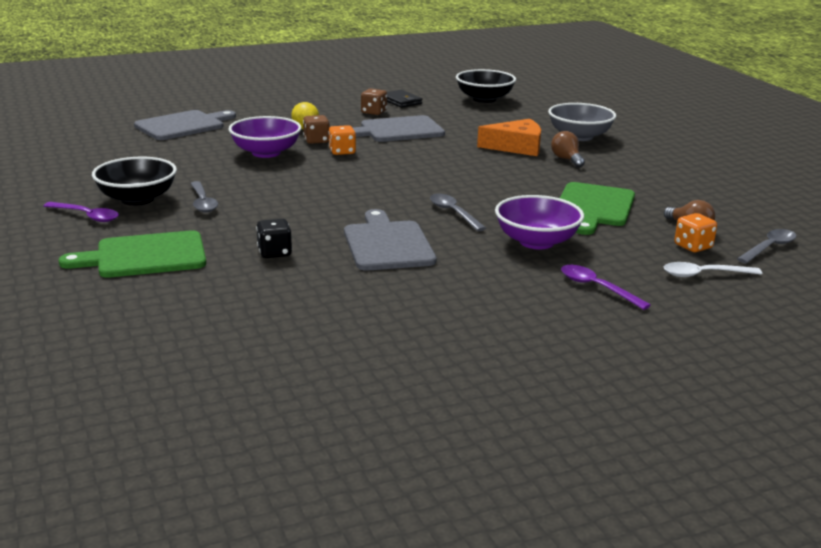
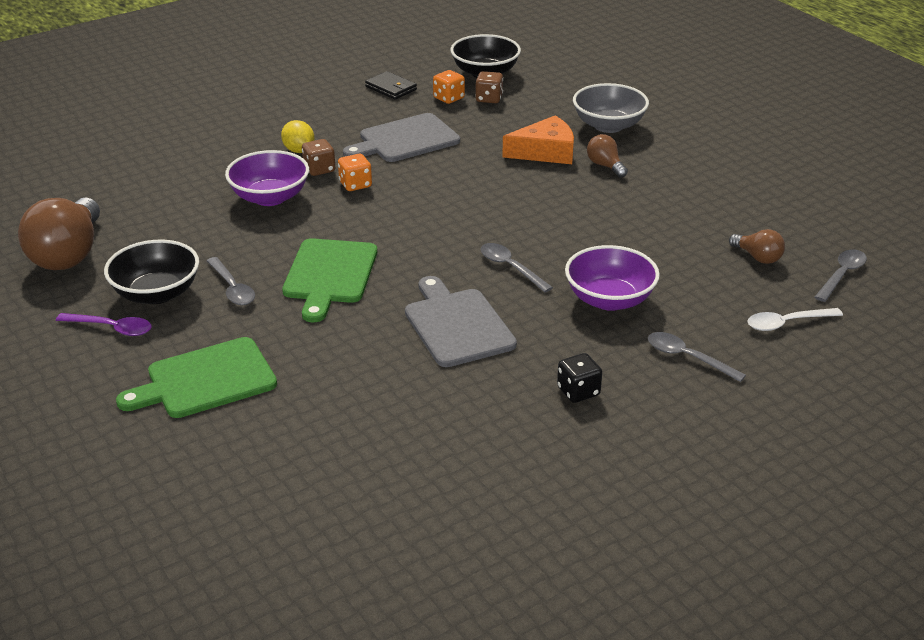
camera: 10 degrees left, 10 degrees up
(81, 170) = (68, 254): none -> brown light bulb
(183, 125) = (153, 162): grey cutting board -> none
(274, 253) = (343, 355): black dice -> black dice (578, 391)
(373, 112) = (366, 112): brown dice -> brown dice (489, 99)
(593, 207) = (653, 238): green cutting board -> green cutting board (329, 275)
(597, 288) = (687, 358): purple spoon -> grey spoon
(693, 246) = (767, 284): orange dice -> orange dice (448, 98)

